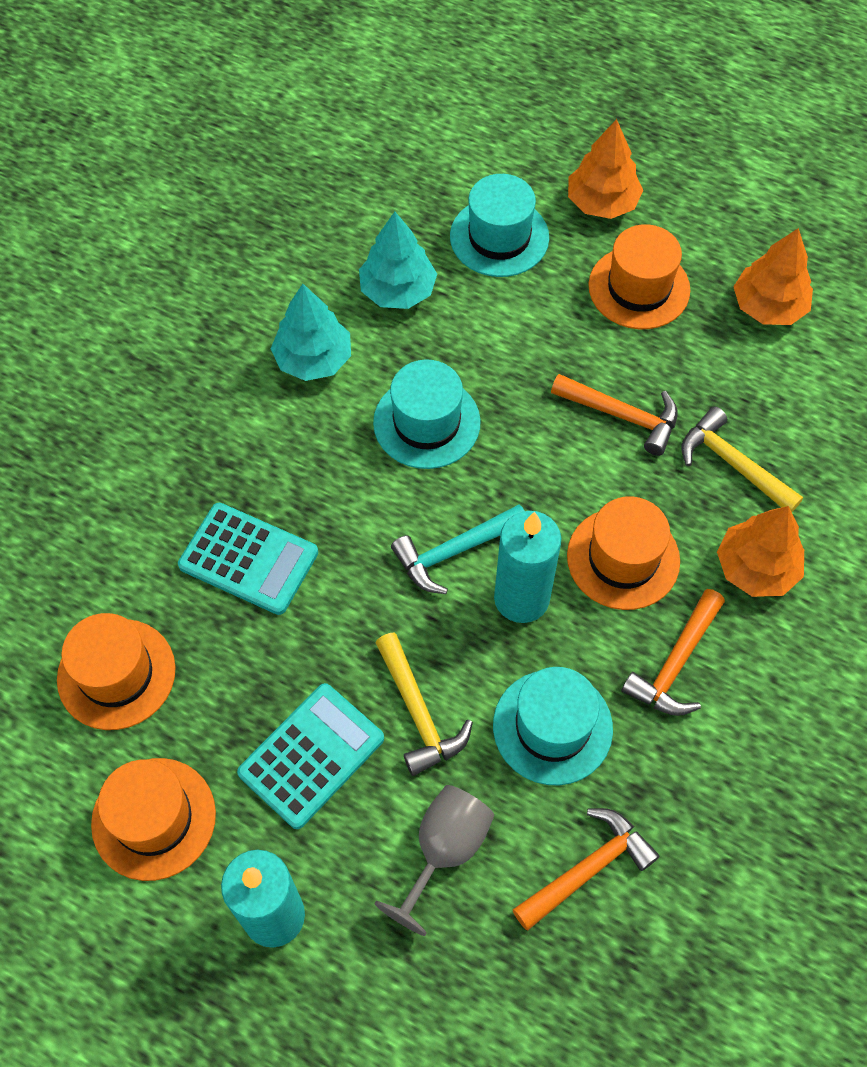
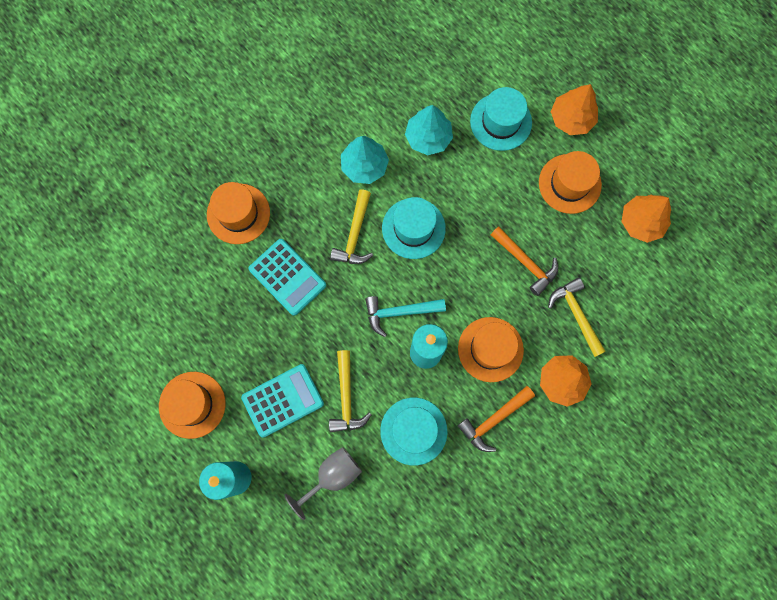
camera: 20 degrees right, 15 degrees up
(116, 674) = (197, 318): orange hat -> orange hat (238, 214)
(336, 461) = (354, 234): none -> yellow hammer
(587, 869) = (401, 513): orange hammer -> none

